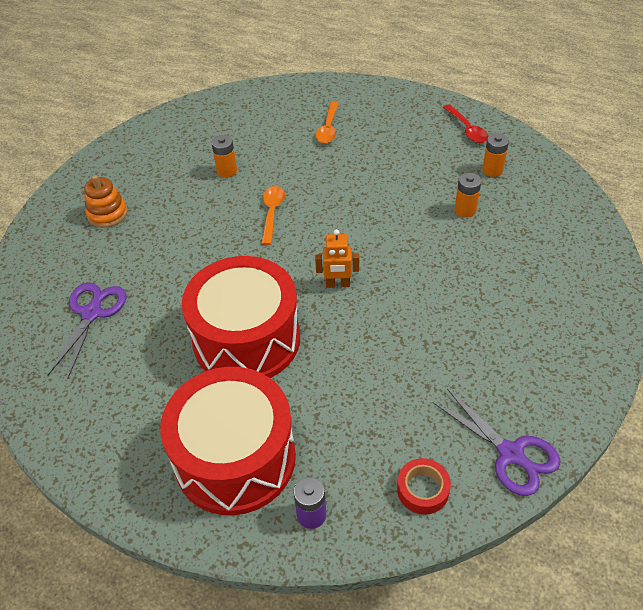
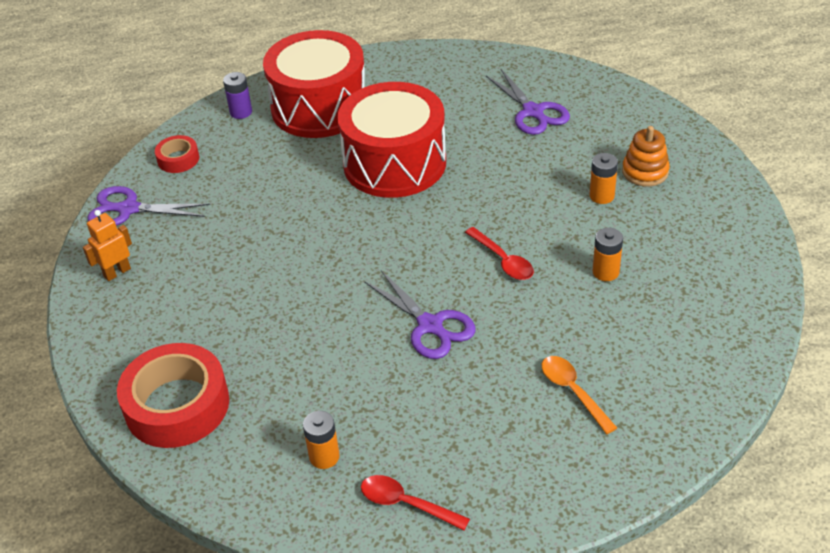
camera: 140 degrees right, 5 degrees down
(272, 213) = (503, 260): orange spoon -> red spoon
(338, 284) = (368, 239): orange robot -> orange robot (117, 272)
(362, 201) = (430, 326): none -> purple scissors
(465, 210) = (314, 382): orange battery -> orange battery (601, 196)
(565, 246) = (177, 405): none -> red tape

